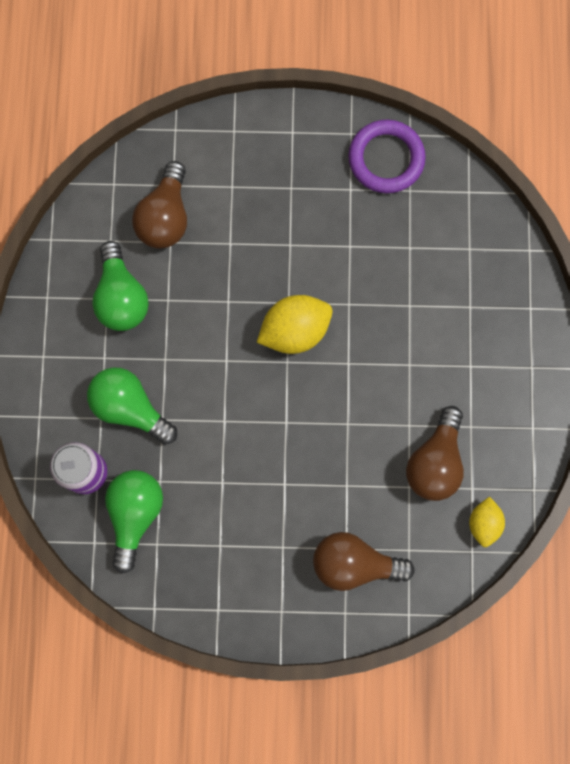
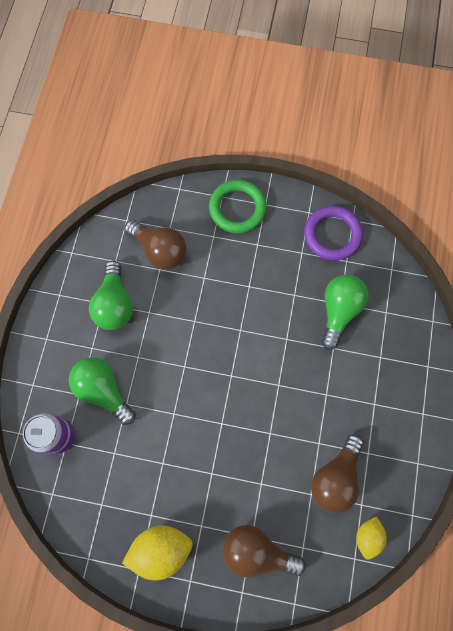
camera: 10 degrees right, 5 degrees down
(135, 514) = (89, 477): green light bulb -> green light bulb (339, 311)
(165, 217) = (160, 250): brown light bulb -> brown light bulb turned 75 degrees counterclockwise
(256, 144) = (237, 208): none -> green ring
(295, 330) = (241, 352): yellow lemon -> yellow lemon (161, 549)

